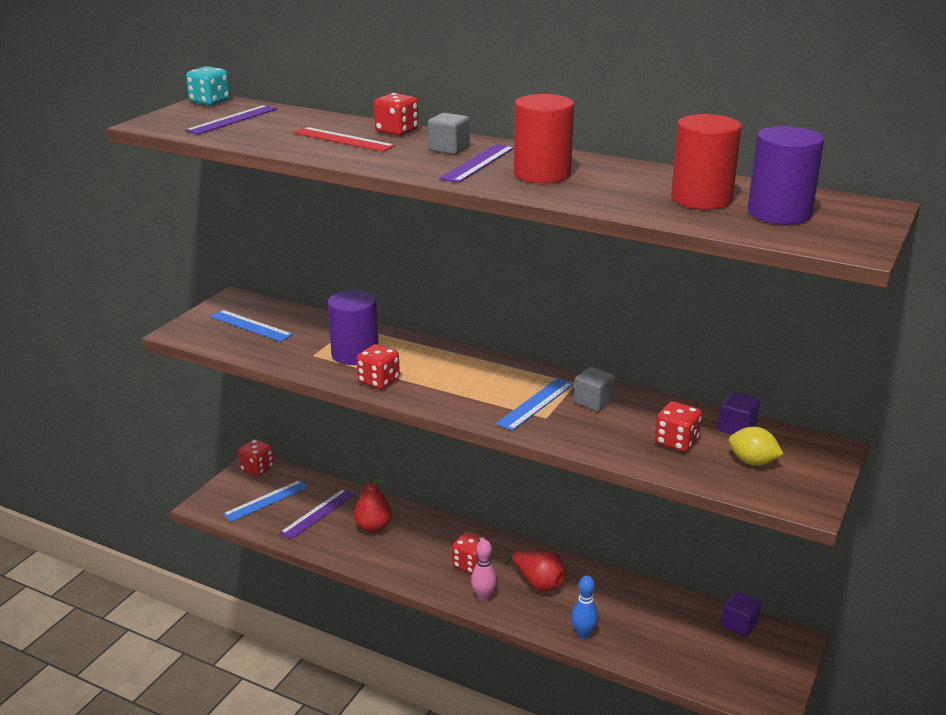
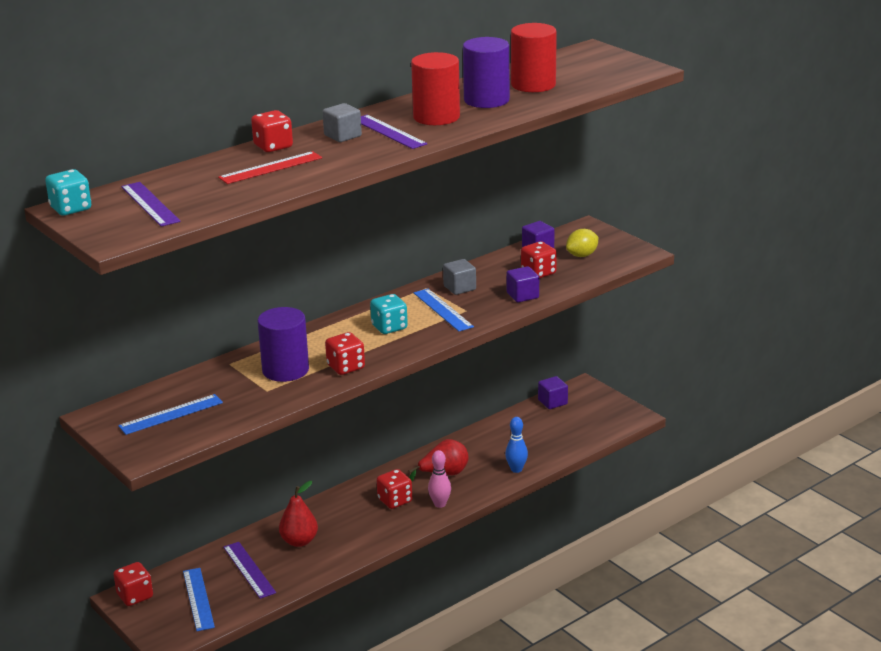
camera: 65 degrees left, 0 degrees up
(474, 383) = (389, 327): none -> turquoise dice
(611, 444) = (522, 295): none -> purple cube
(779, 213) = (578, 72): purple cylinder -> purple cylinder (486, 100)

